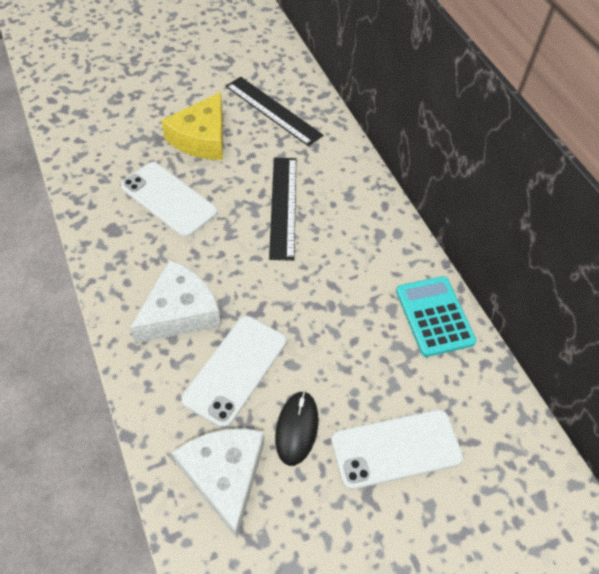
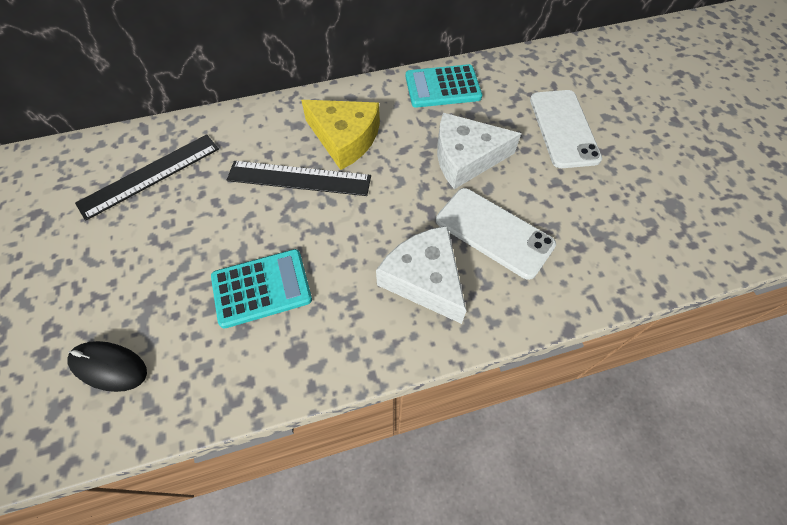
camera: 80 degrees left, 5 degrees up
(169, 199) = (261, 288): white phone -> turquoise calculator
(201, 138) = (169, 250): yellow cheese -> yellow cheese (345, 138)
(224, 476) = (600, 246): white cheese -> white cheese (466, 158)
(296, 428) = (551, 190): black mouse -> black mouse (109, 367)

